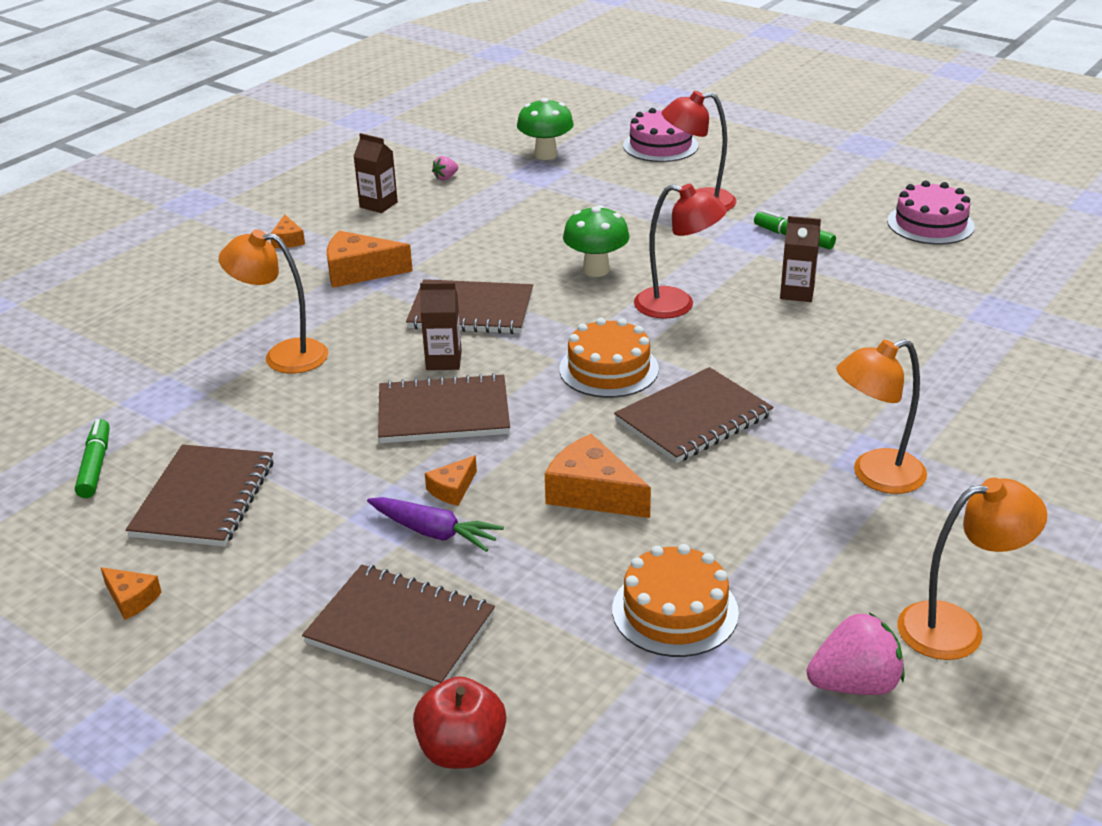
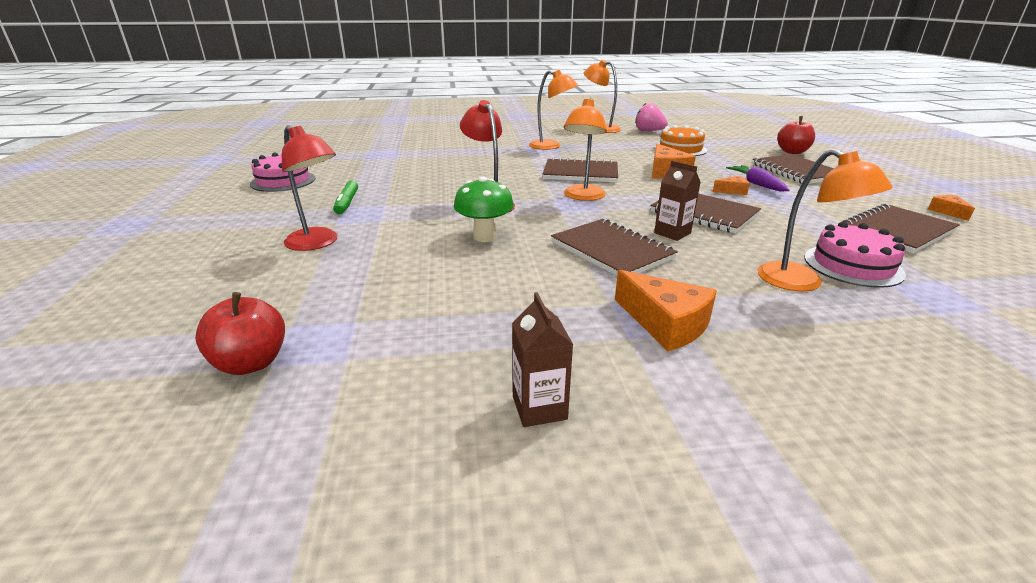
camera: 135 degrees left, 5 degrees down
(95, 466) = (999, 273): green marker -> none
(288, 240) = (718, 416): orange cheese -> none
(446, 178) = (398, 402): pink strawberry -> none
(546, 155) = (251, 363): green mushroom -> red apple
(609, 369) = (582, 197): orange cake -> orange lamp
(660, 145) = (173, 304): pink cake -> pink cake (852, 265)
(797, 293) = (424, 186): brown carton -> none

